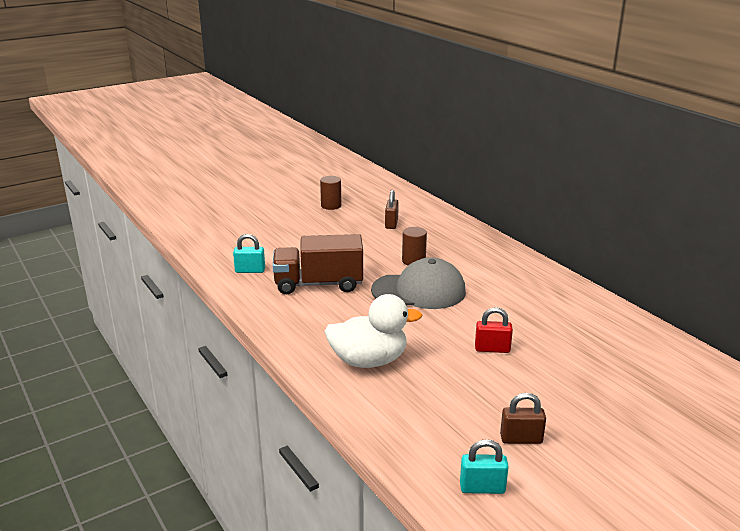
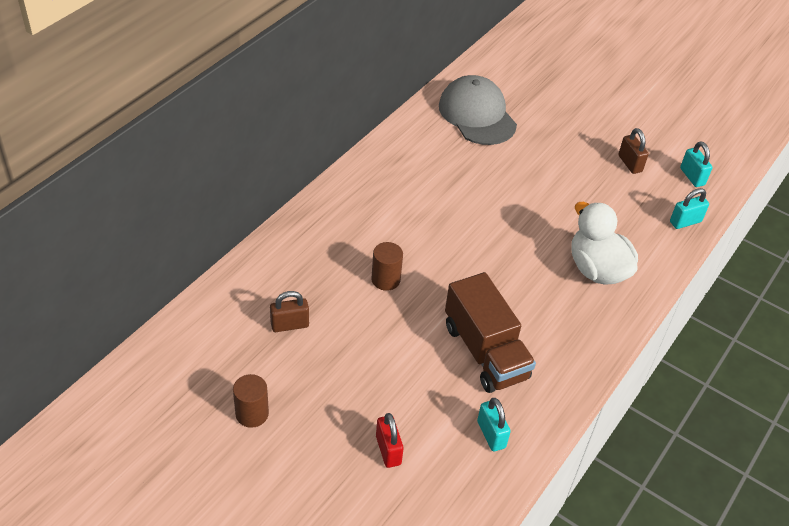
camera: 115 degrees left, 20 degrees up
(405, 448) = (685, 222): none -> turquoise padlock
(419, 291) = (452, 261): grey cap -> grey cap (477, 115)
(492, 349) = (525, 192): red padlock -> red padlock (388, 450)

